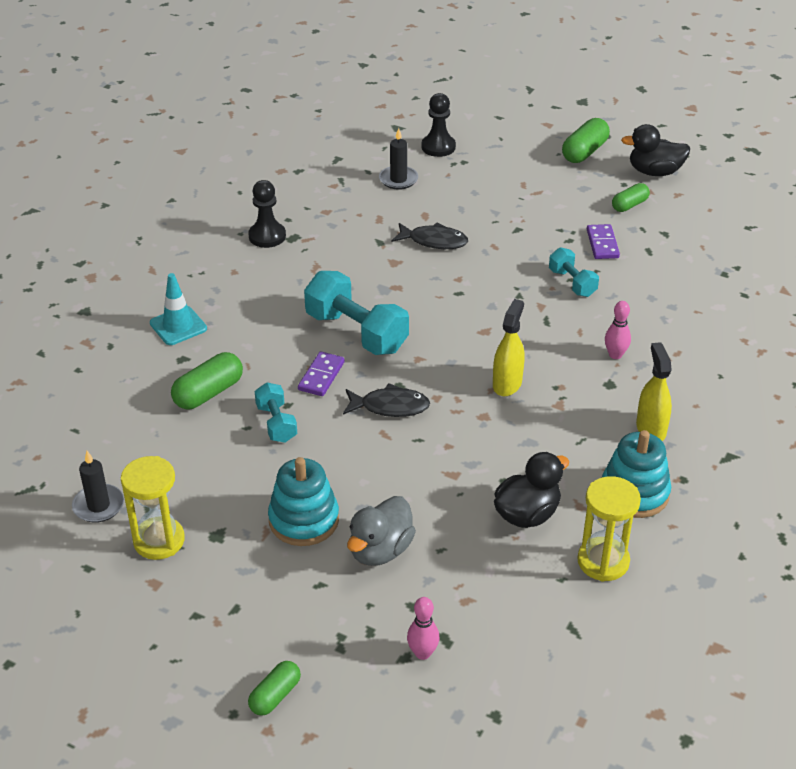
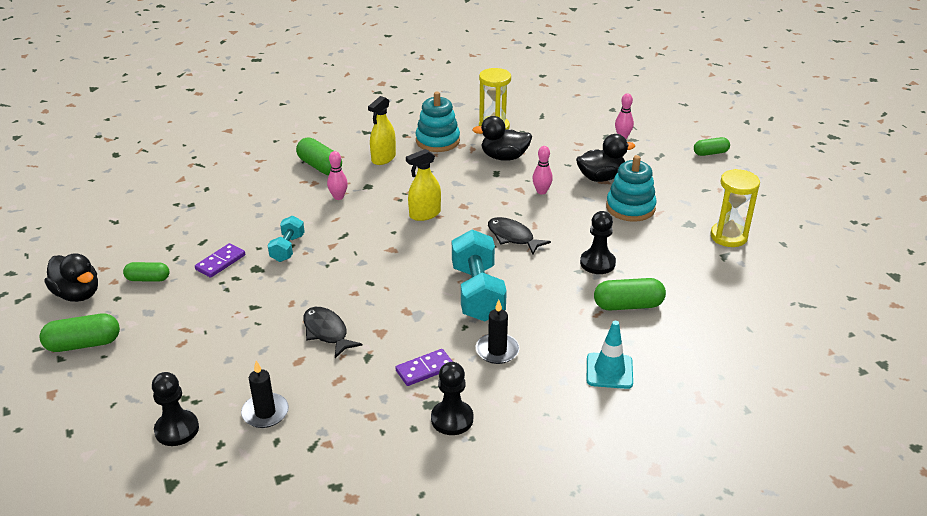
camera: 140 degrees left, 5 degrees down
(98, 506) = (758, 272): black candle -> black candle (497, 350)
(276, 423) = (597, 263): turquoise dumbbell -> black pawn
(321, 376) = (536, 277): purple domino -> purple domino (425, 369)
(380, 550) = (600, 177): grey duck -> black duck
(425, 485) = (541, 191): none -> pink bowling pin
(693, 378) = (320, 166): none -> green capsule

